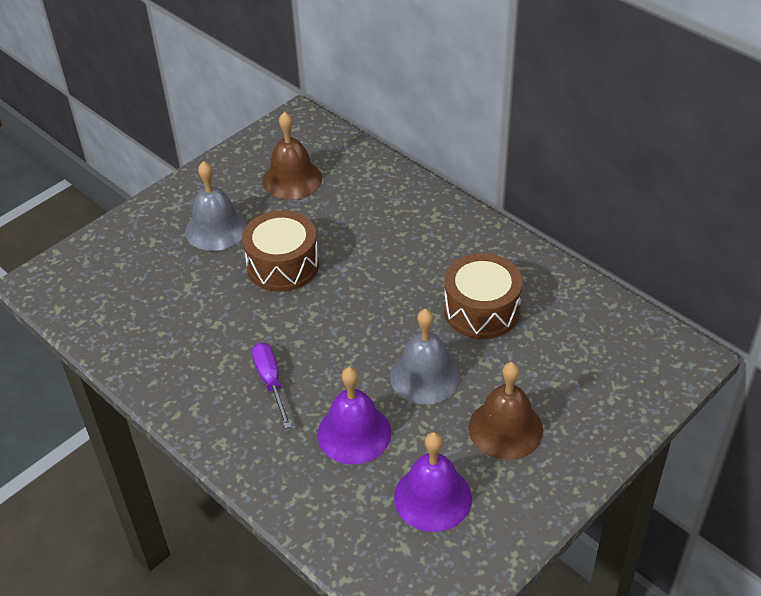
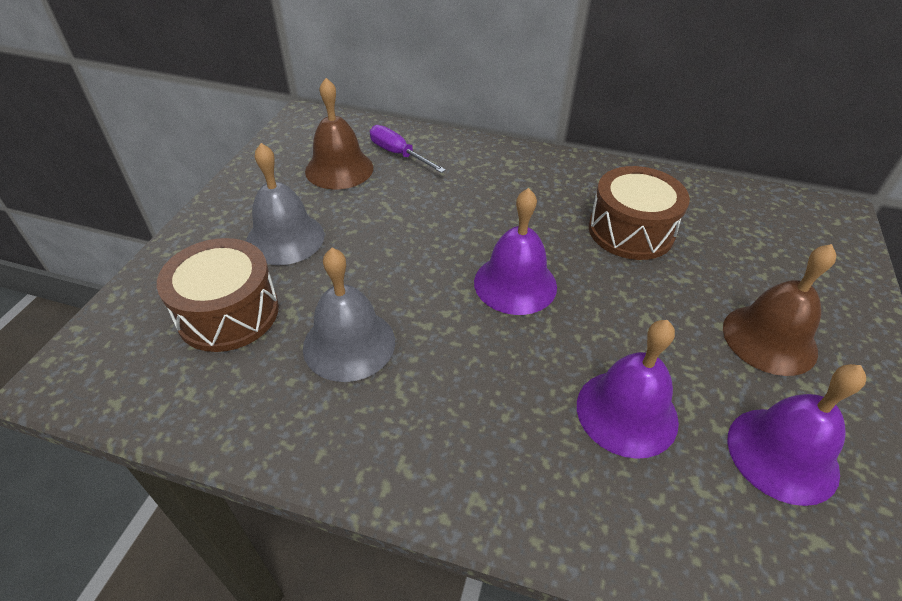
camera: 30 degrees left, 0 degrees up
(271, 382) = (478, 389): purple screwdriver -> purple screwdriver (398, 154)
(283, 265) = (391, 252): brown drum -> brown drum (228, 313)
(353, 320) = (515, 284): none -> purple bell
(425, 376) = (640, 314): grey bell -> grey bell (349, 344)

